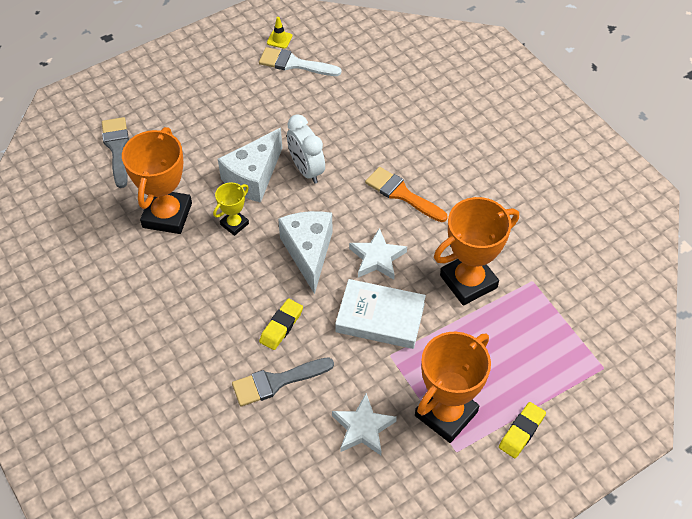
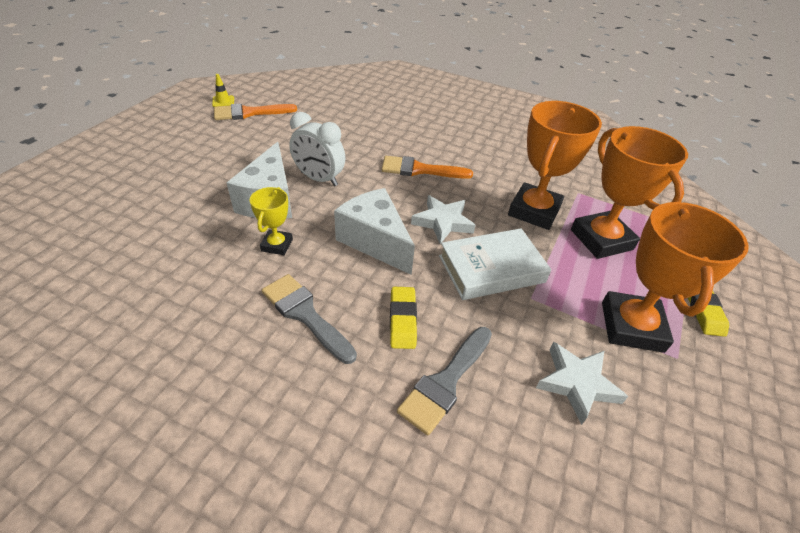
camera: 35 degrees left, 10 degrees down
(117, 148) = (87, 223): grey brush -> grey brush (305, 315)
(167, 215) = (189, 264): orange trophy -> orange trophy (601, 239)
(294, 64) = (249, 113): white brush -> orange brush

